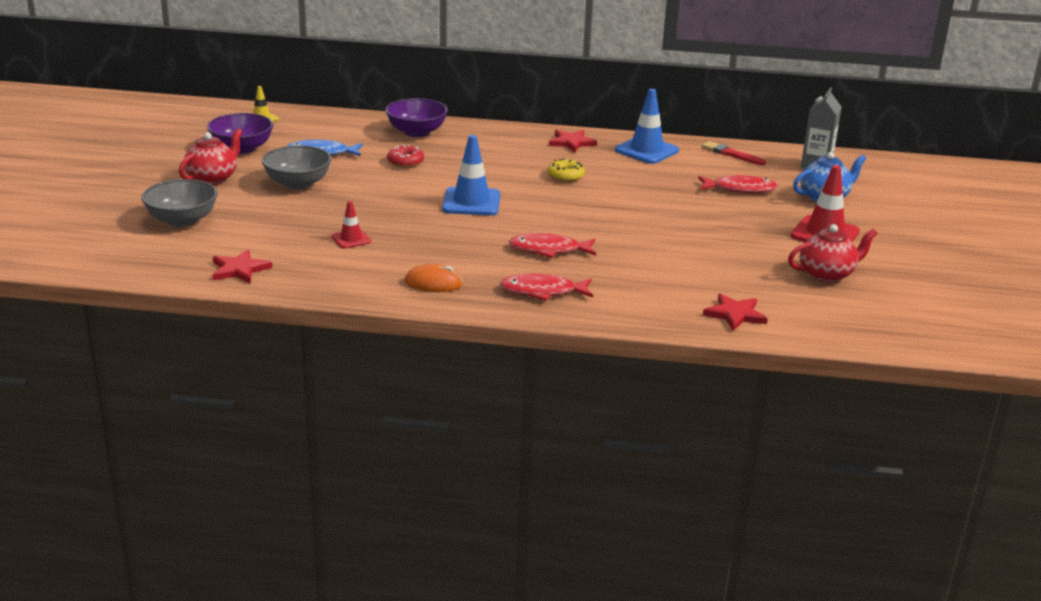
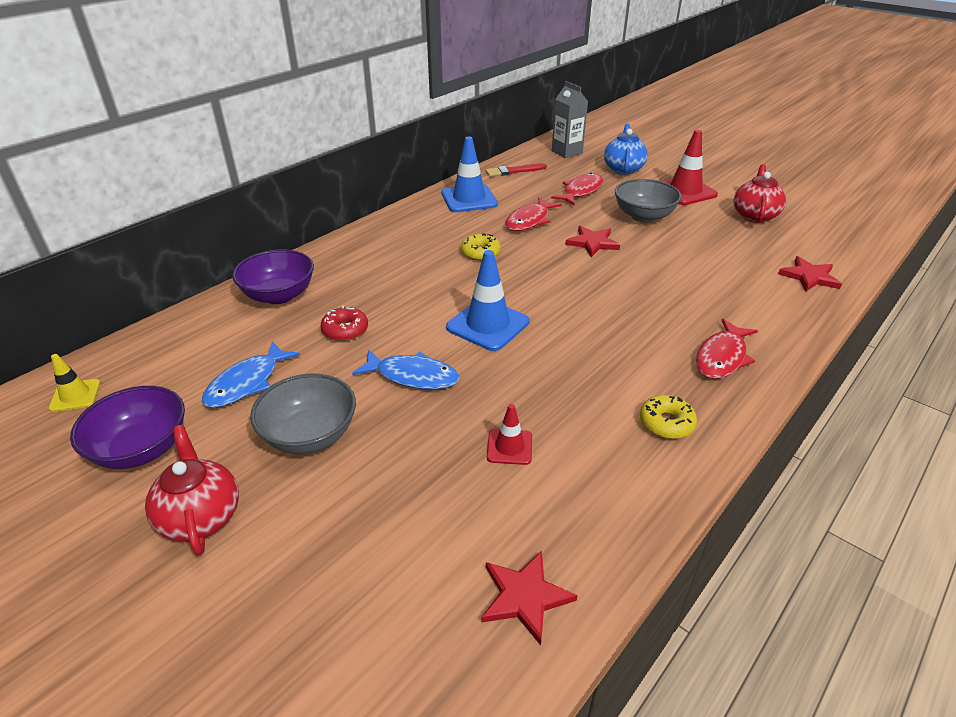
camera: 55 degrees left, 10 degrees up
(182, 220) = (306, 609): grey bowl -> grey bowl (643, 216)
(384, 194) = (412, 376): none -> blue fish
(433, 283) = (666, 423): orange mouse -> yellow donut
(549, 250) = (632, 320): red fish -> red fish (529, 220)
(571, 142) = (413, 224): red star -> red star (592, 243)

